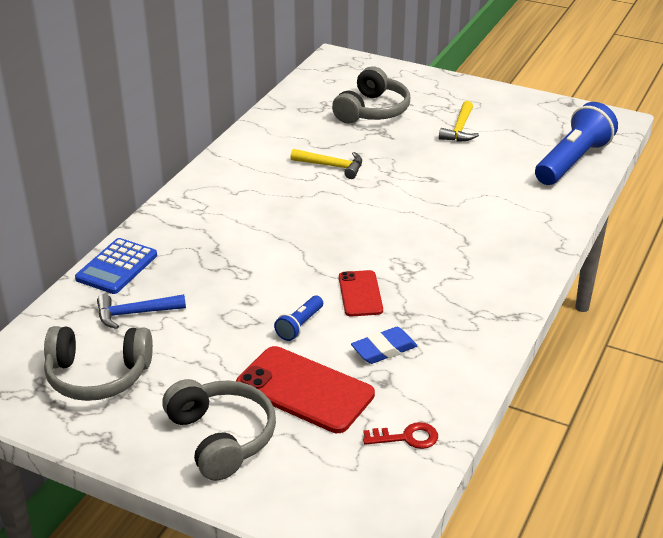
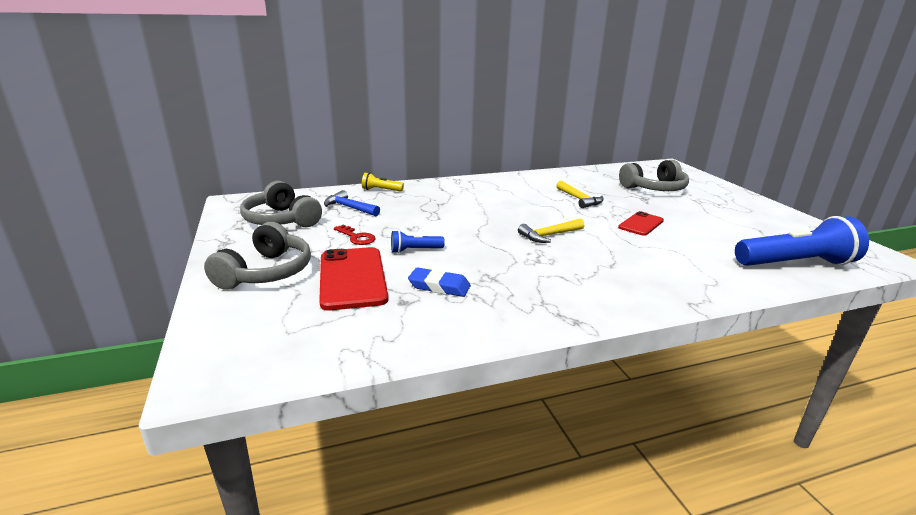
camera: 45 degrees right, 10 degrees down
(117, 267) = (381, 190): blue calculator -> yellow flashlight
(360, 294) = (481, 255): red phone -> red phone (641, 224)
(406, 437) = (352, 338): red key -> red key (356, 237)
(460, 129) = (710, 215): yellow hammer -> yellow hammer (549, 235)

